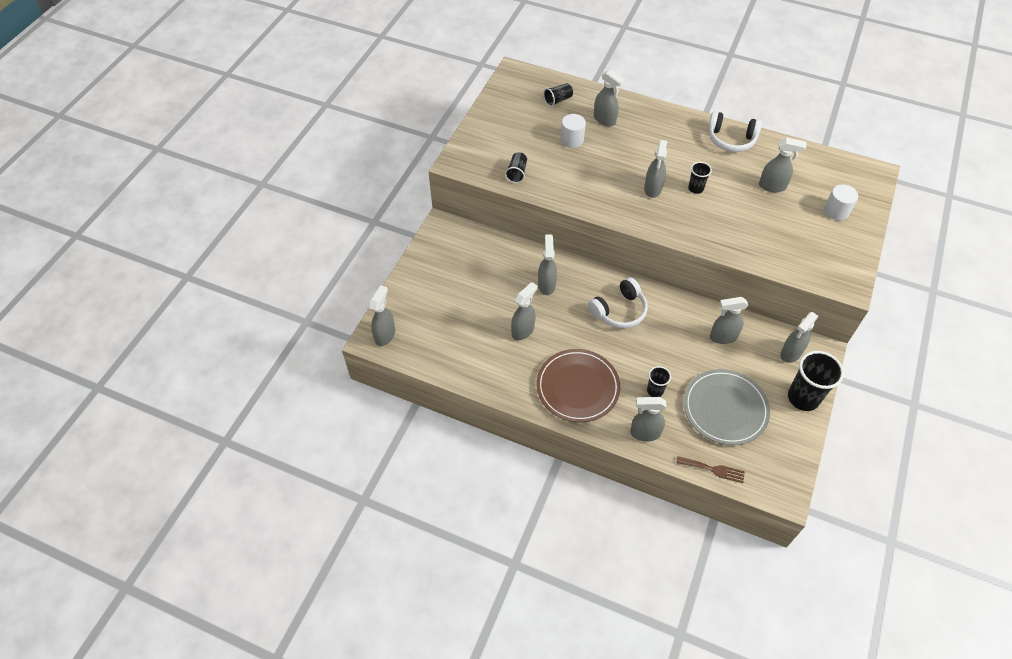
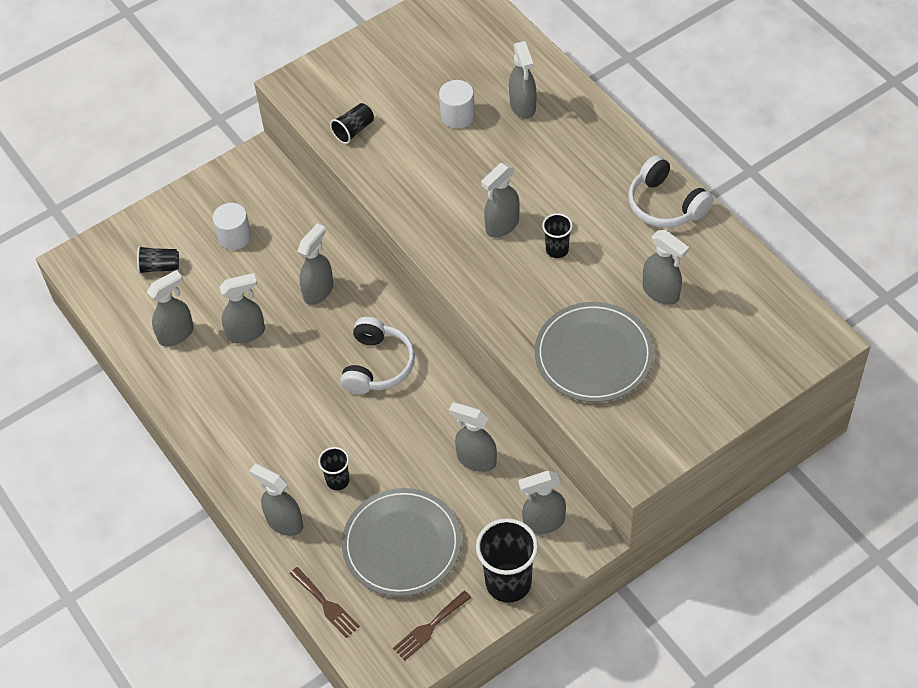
camera: 35 degrees right, 0 degrees up
(385, 335) = (92, 263): grey spray bottle -> grey spray bottle (176, 334)
(558, 100) = (486, 54): black cup -> black cup (159, 267)
(577, 387) = (253, 430): brown plate -> none
(619, 311) = (377, 365): white headphones -> white headphones turned 75 degrees counterclockwise
(769, 236) = (593, 355): none -> grey plate
(784, 449) = (429, 627): none -> brown fork
(836, 211) = (716, 364): white cylinder -> white cylinder (234, 236)

